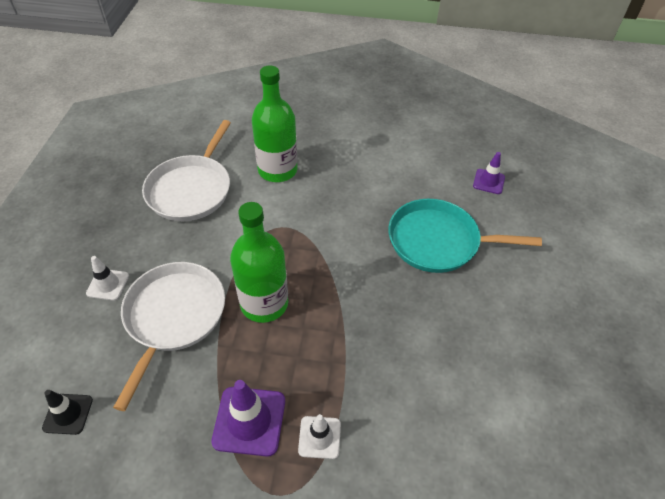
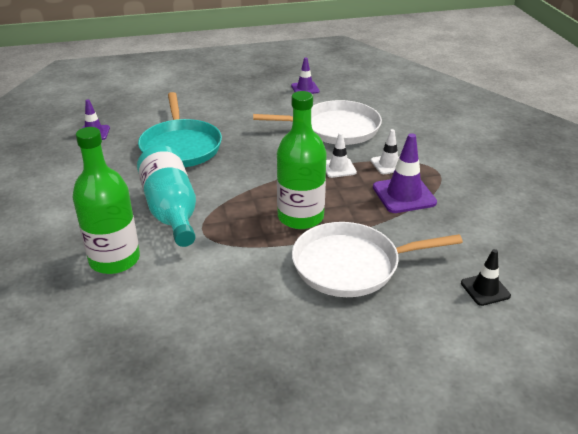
camera: 110 degrees left, 15 degrees down
(108, 284) = (349, 329): white traffic cone -> white traffic cone (338, 168)
(191, 189) = (173, 320): white pan -> white pan (335, 128)
(326, 212) = (171, 210): none -> turquoise bottle
(572, 422) = (305, 88): none -> purple traffic cone

